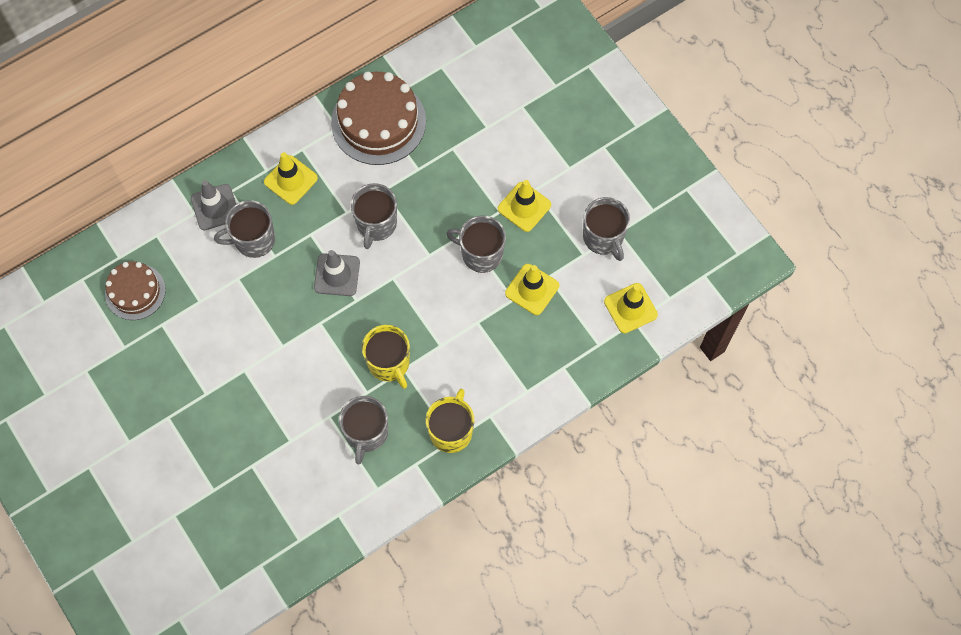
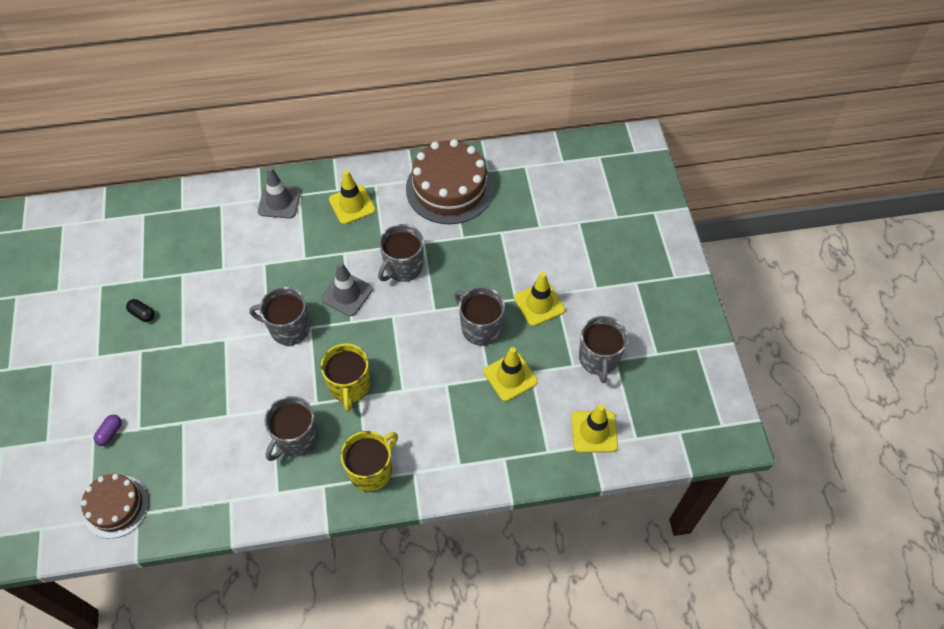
camera: 25 degrees right, 10 degrees down
(135, 291) = (177, 240): brown cake -> brown cake (116, 506)
(147, 381) = (142, 314): none -> black capsule
(189, 506) = (110, 433): none -> purple capsule
(253, 240) = (295, 238): grey mug -> grey mug (288, 328)

